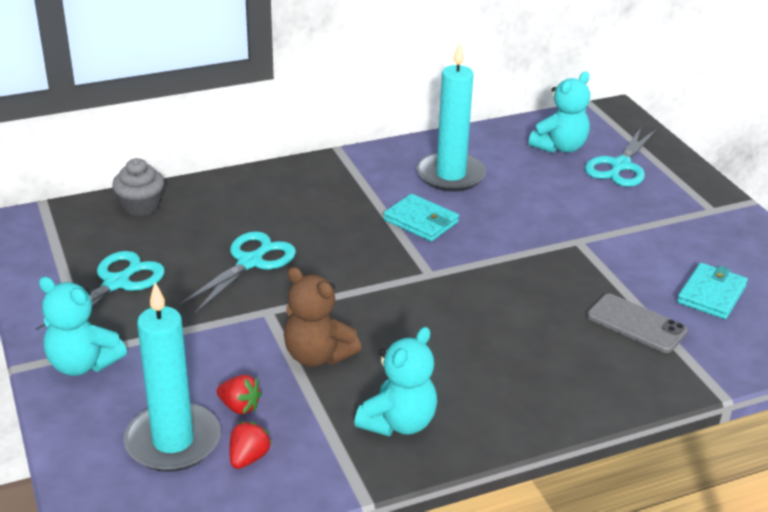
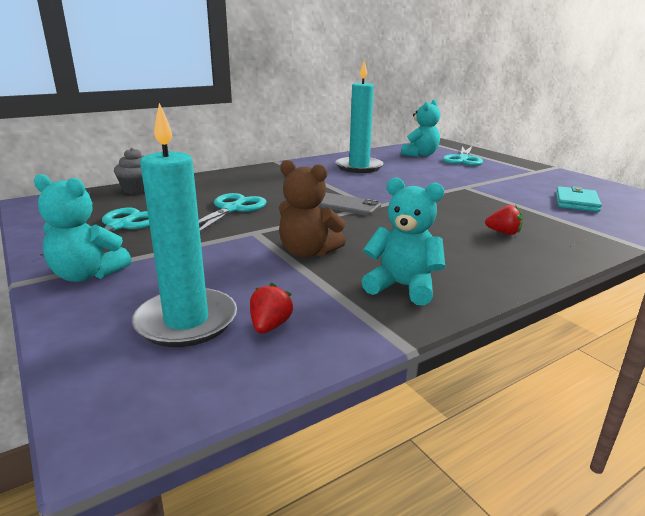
camera: 10 degrees left, 10 degrees down
(239, 407) = (248, 290): red strawberry -> red strawberry (503, 233)
(398, 423) = (402, 287): turquoise teddy bear -> turquoise teddy bear turned 90 degrees counterclockwise
(421, 221) = (351, 185): turquoise wallet -> none
(636, 324) = (541, 218): grey phone -> grey phone (344, 205)

